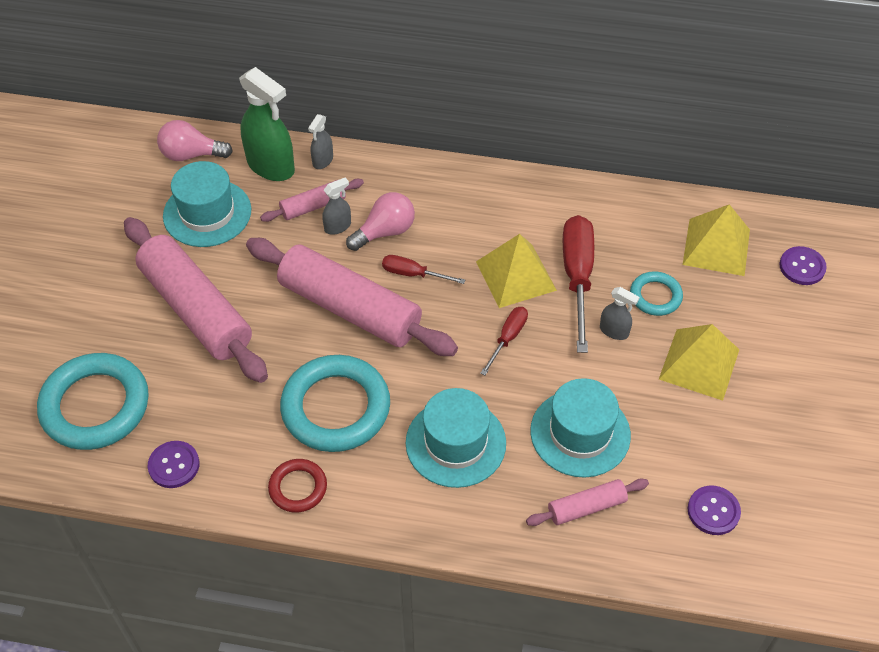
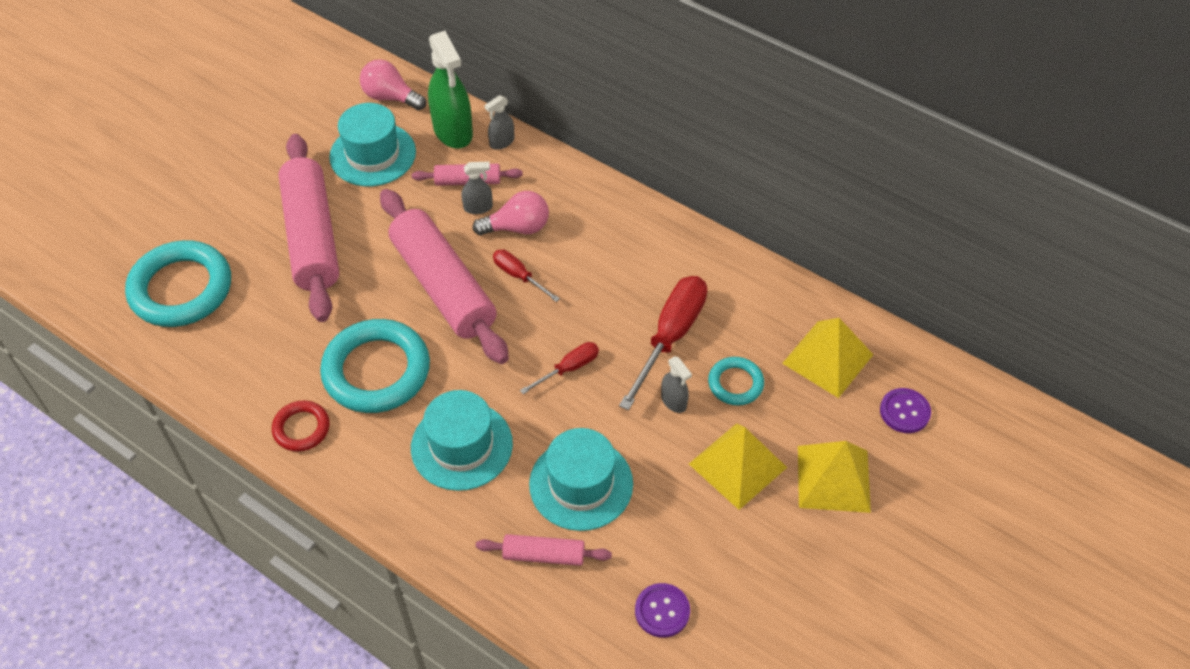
camera: 25 degrees right, 0 degrees up
(174, 465) = (212, 366): purple button -> none
(515, 276) = (612, 313): yellow pyramid -> yellow pyramid (833, 478)

